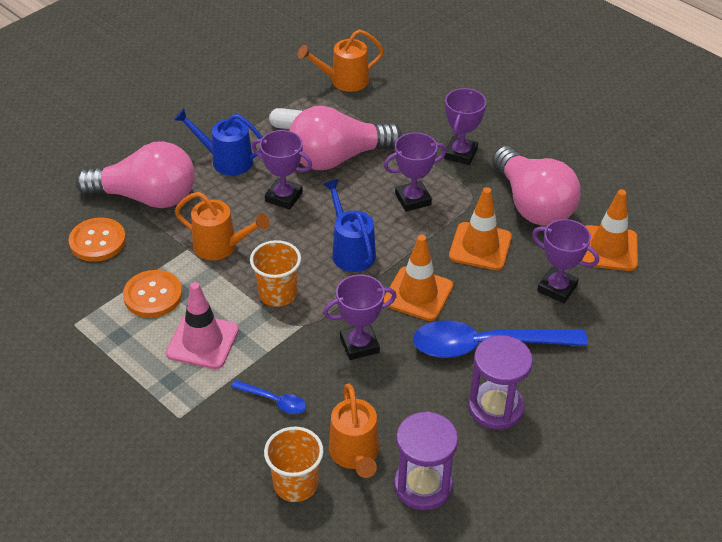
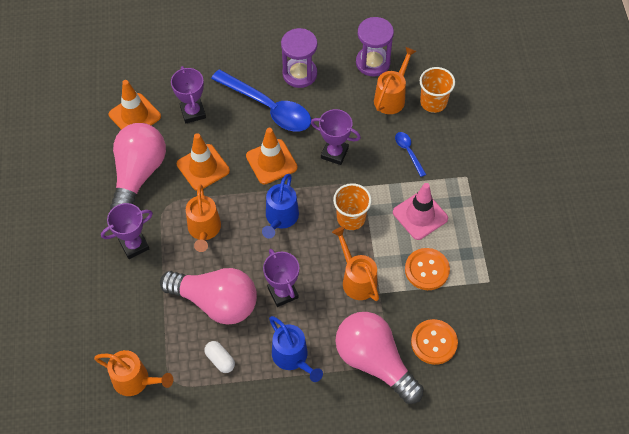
camera: 140 degrees left, 15 degrees up
(413, 199) = (204, 230): purple trophy -> orange watering can

